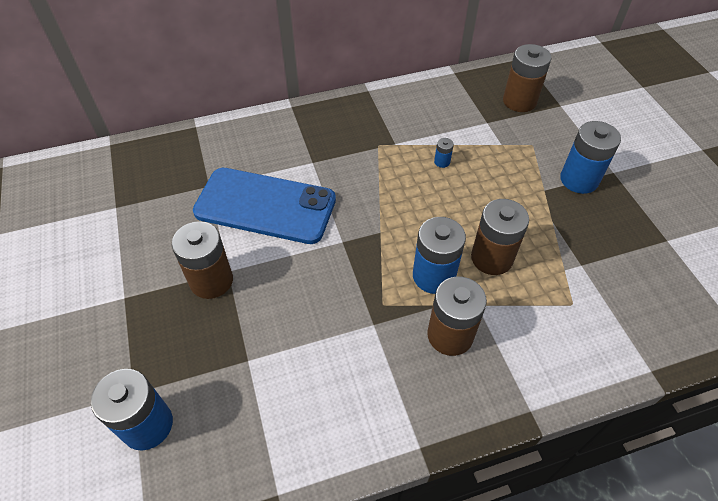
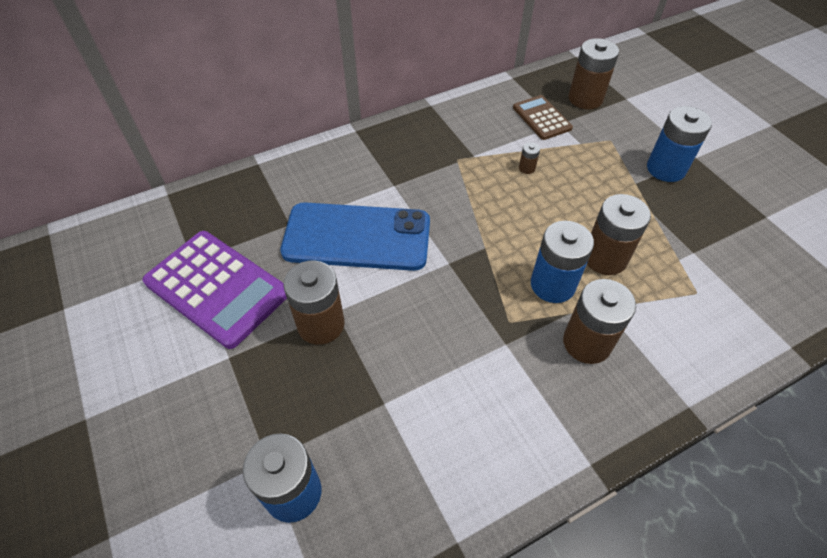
camera: 10 degrees left, 0 degrees up
(130, 234) = (217, 288): none -> purple calculator
(442, 162) = (527, 168): blue battery -> brown battery
(470, 115) = (541, 118): none -> brown calculator

